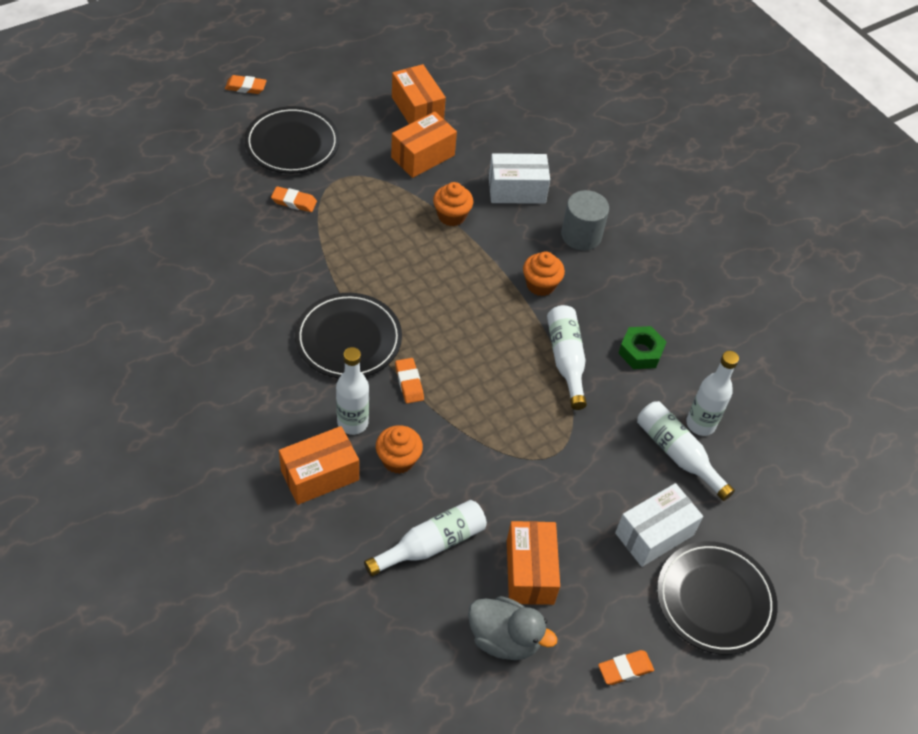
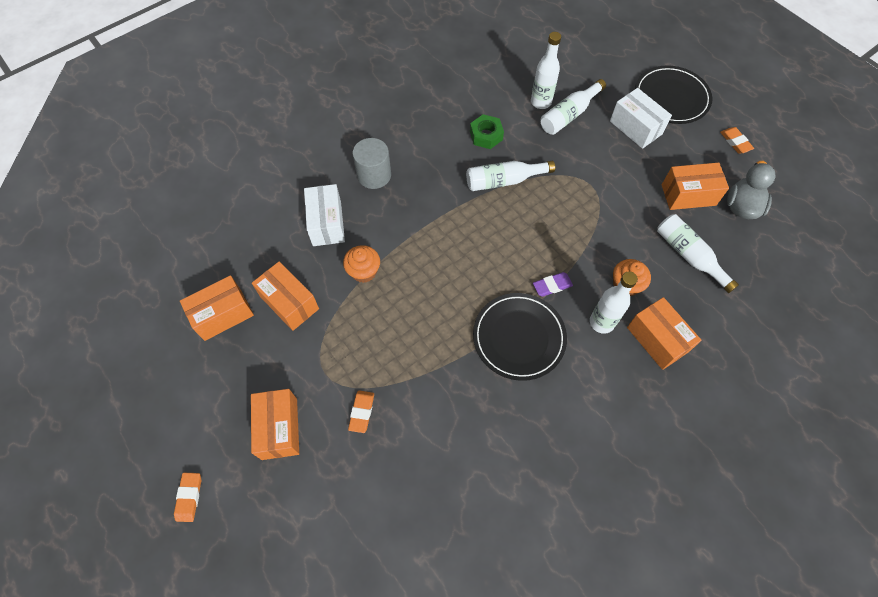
camera: 90 degrees left, 10 degrees up
(292, 144) = (279, 428): black plate -> orange box
(409, 383) = (552, 286): orange eraser -> purple eraser
(540, 285) = (432, 201): orange cupcake -> none

